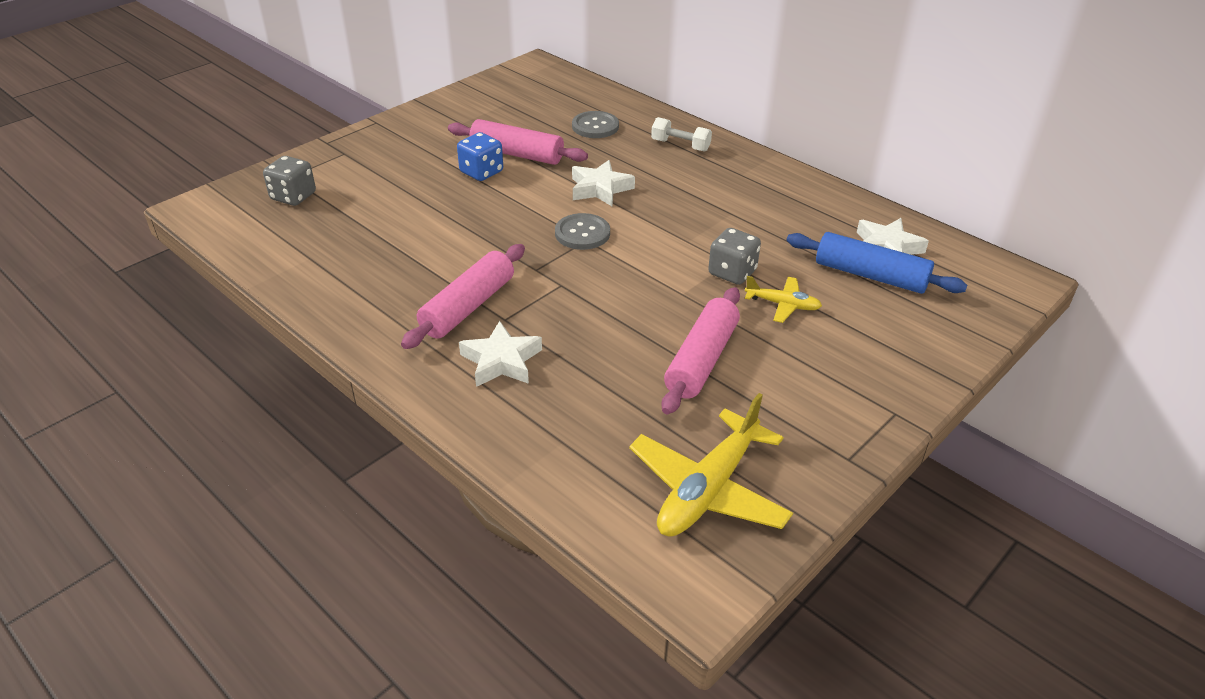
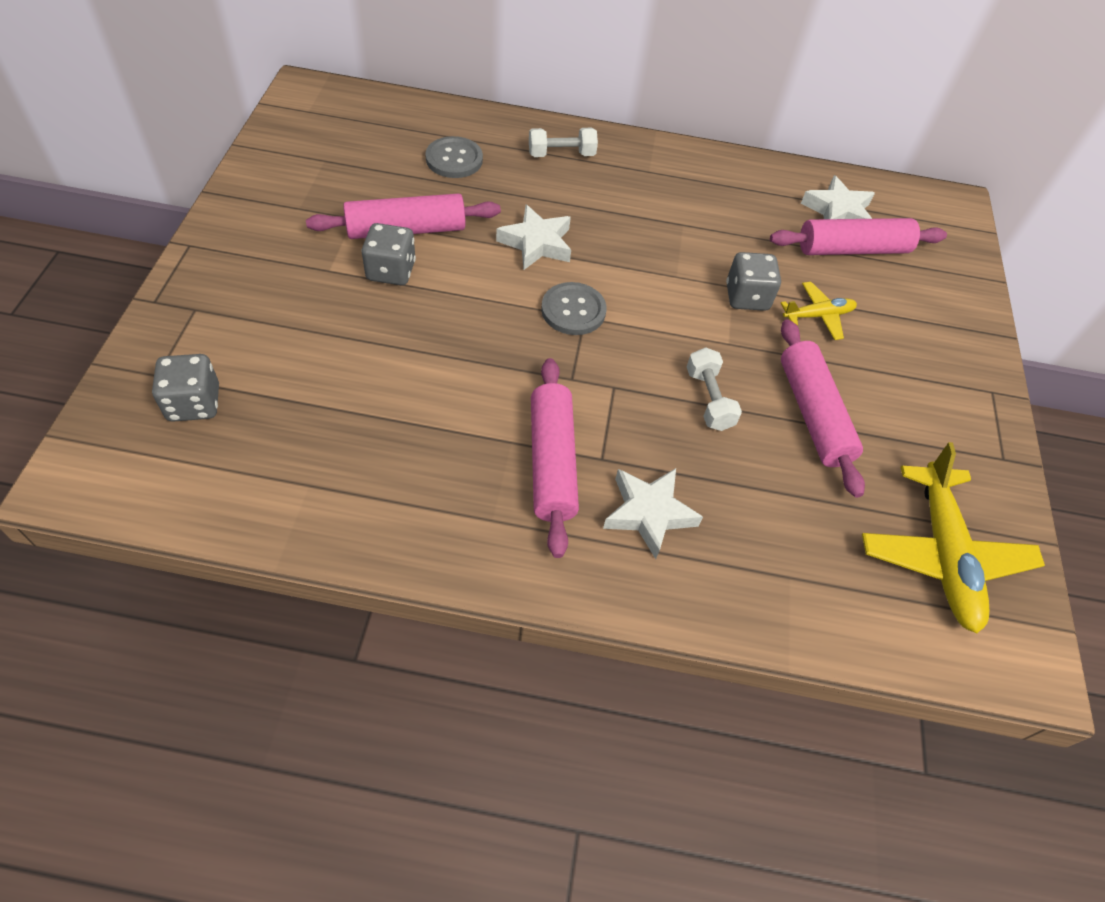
camera: 40 degrees left, 15 degrees up
(481, 172) = (391, 271): blue dice -> grey dice
(625, 318) = (709, 399): none -> white dumbbell
(870, 275) = (852, 249): blue rolling pin -> pink rolling pin

